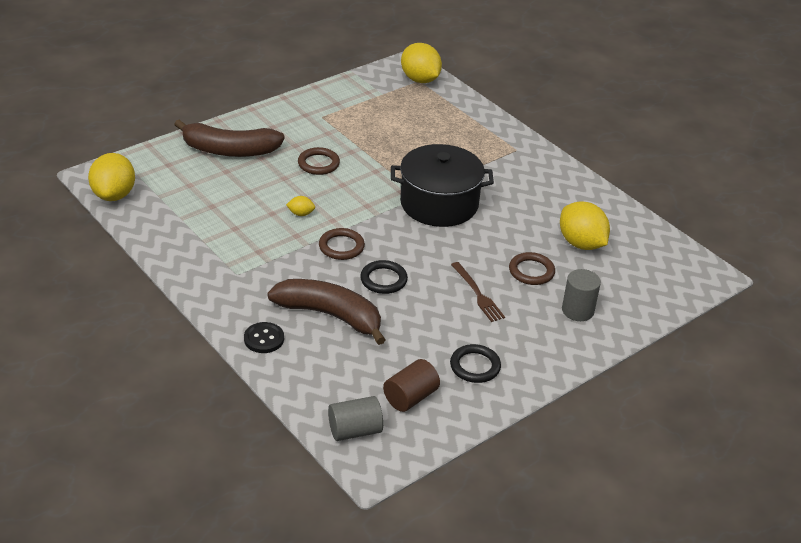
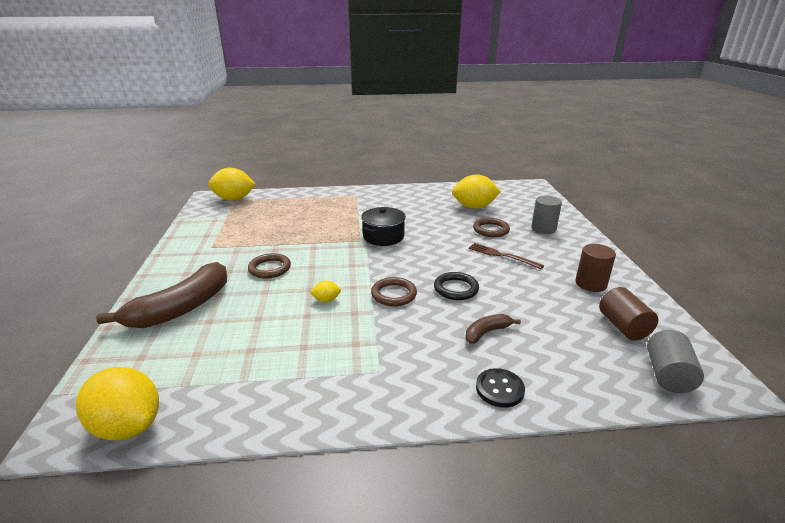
camera: 55 degrees left, 10 degrees down
(301, 214) = (326, 300): yellow lemon -> yellow lemon turned 45 degrees clockwise
(330, 315) = (487, 332): brown banana -> brown banana, size x0.47
(439, 204) = (383, 237): black pot -> black pot, size x0.61
(475, 366) = (590, 284): black ring -> brown cylinder
(477, 294) = (502, 256): brown fork -> brown fork turned 150 degrees counterclockwise

